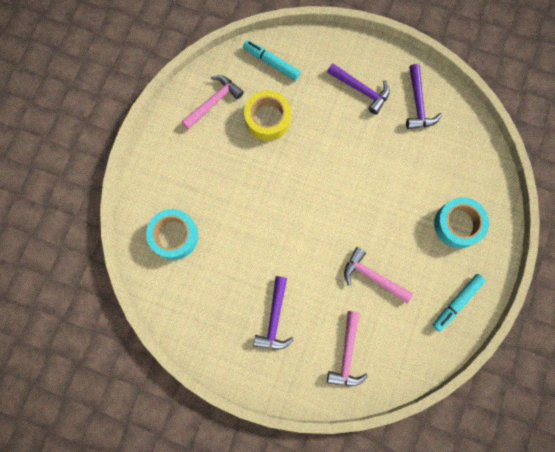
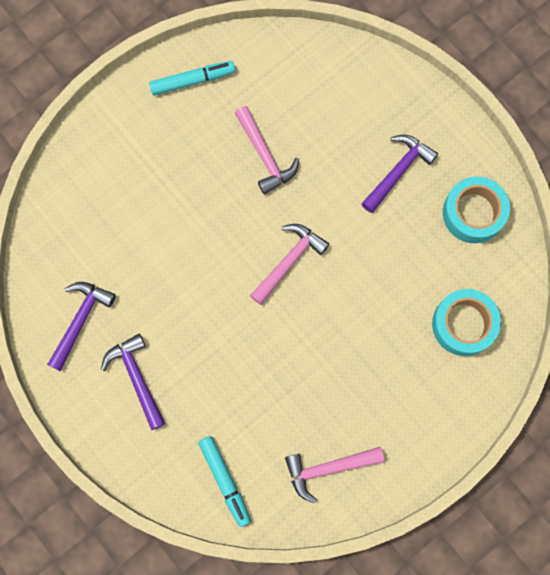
camera: 150 degrees left, 0 degrees up
(267, 119) = (274, 406): yellow tape -> none
(347, 354) = (341, 95): pink hammer -> pink hammer (289, 261)
(457, 224) = (134, 157): turquoise tape -> turquoise tape (473, 213)

